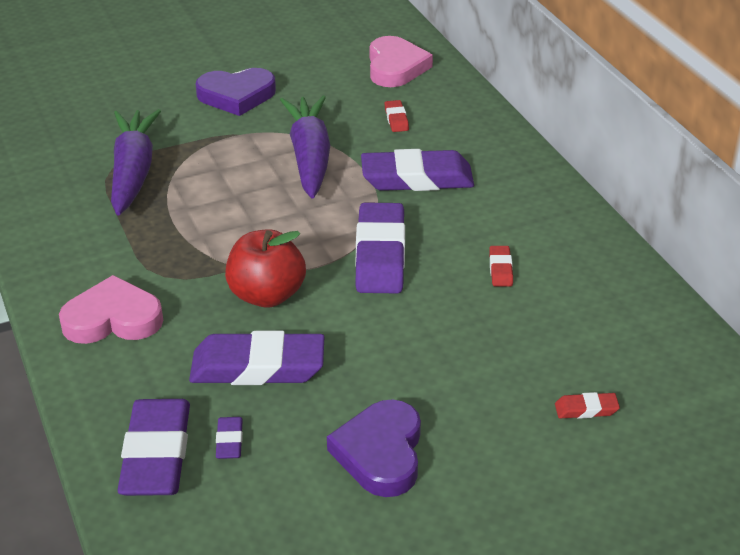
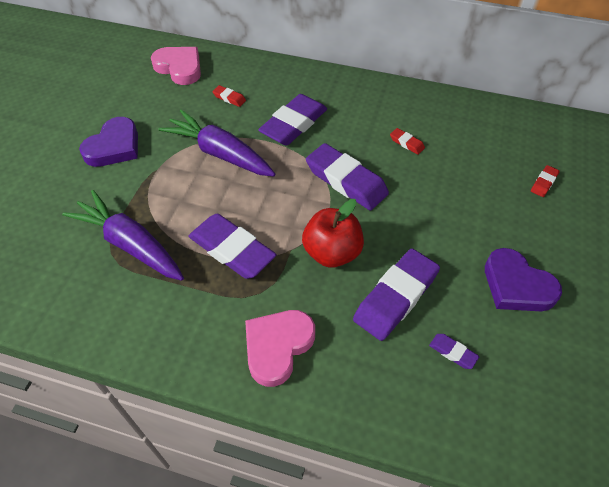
camera: 50 degrees left, 15 degrees up
(157, 454) = (436, 400): purple eraser -> purple eraser (232, 250)

